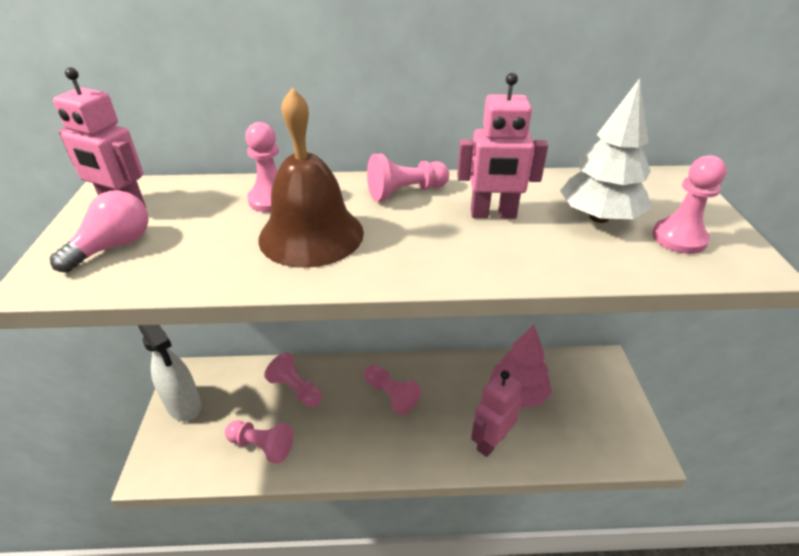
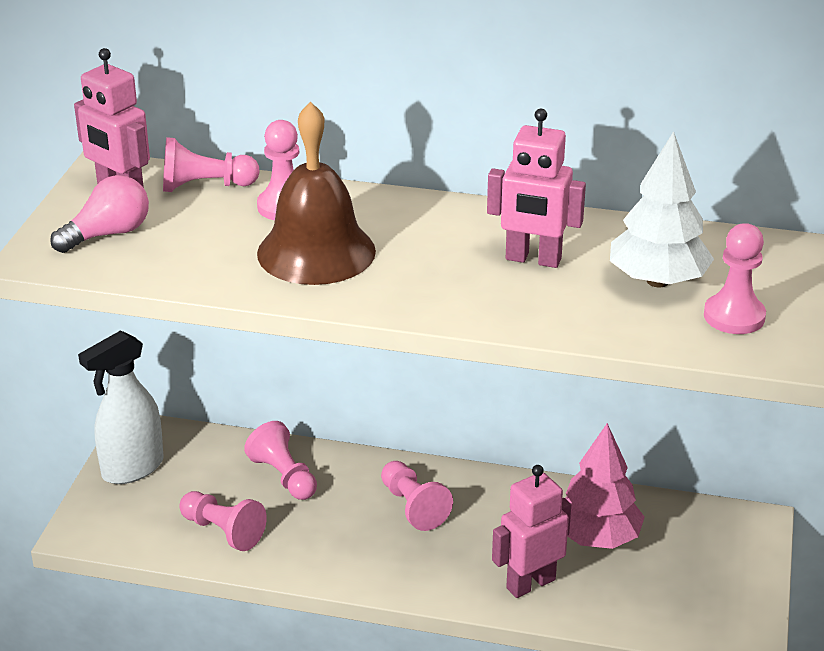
camera: 15 degrees right, 5 degrees down
(184, 405) = (132, 468): white spray bottle -> white spray bottle turned 75 degrees clockwise
(405, 192) = (443, 219): pink pawn -> pink pawn (205, 186)

